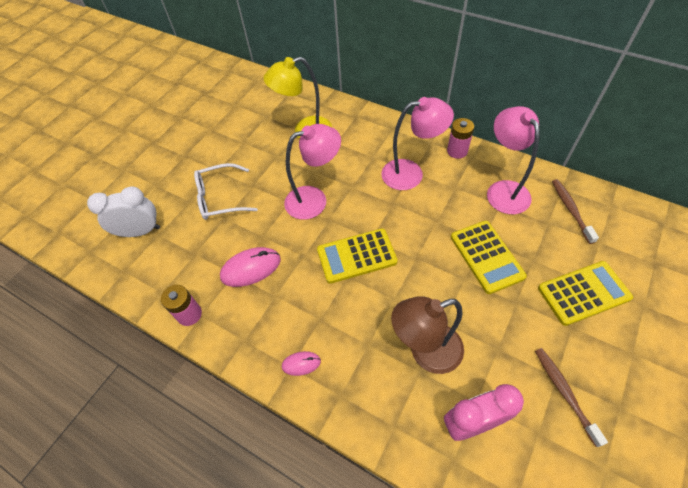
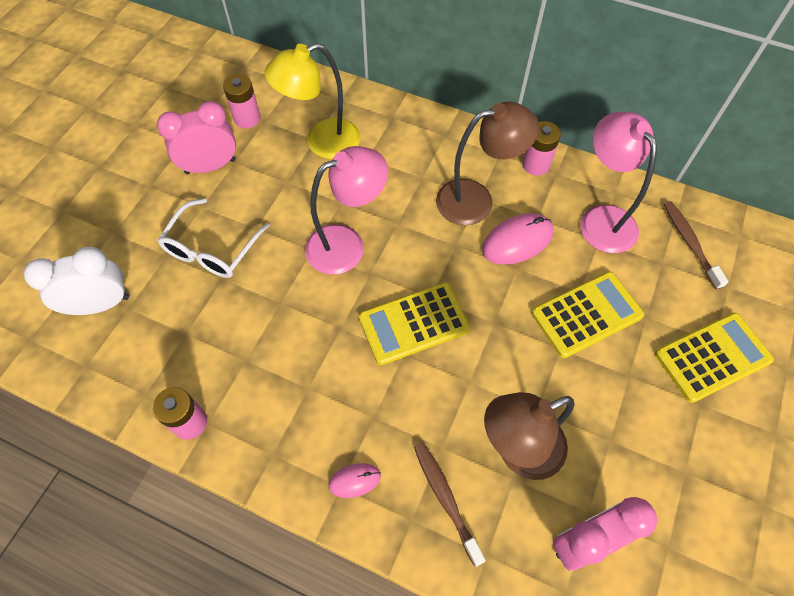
camera: 10 degrees left, 5 degrees up
(221, 198) = (212, 248): white glasses -> white glasses turned 45 degrees counterclockwise
(226, 145) = (210, 166): none -> pink clock
(251, 268) = (268, 350): pink mouse -> pink mouse (517, 241)
(255, 115) = (247, 118): none -> pink battery
(411, 173) = (476, 200): pink lamp -> brown lamp
(486, 256) = (586, 314): yellow calculator -> yellow calculator turned 90 degrees counterclockwise
(564, 393) = (696, 492): brown toothbrush -> brown toothbrush (446, 499)

